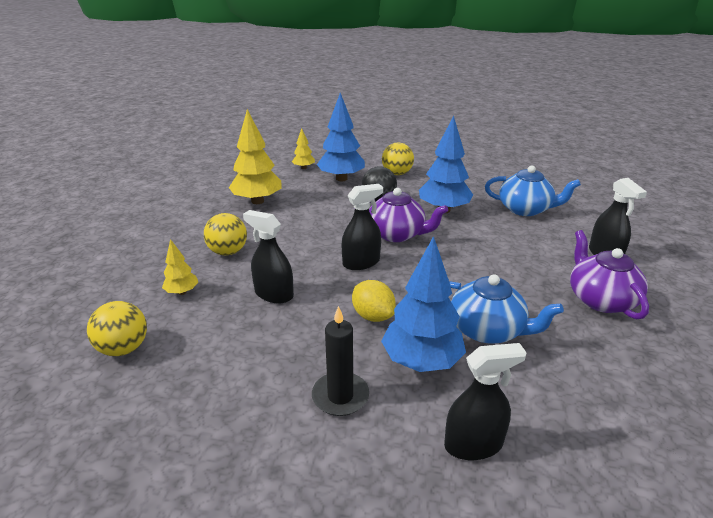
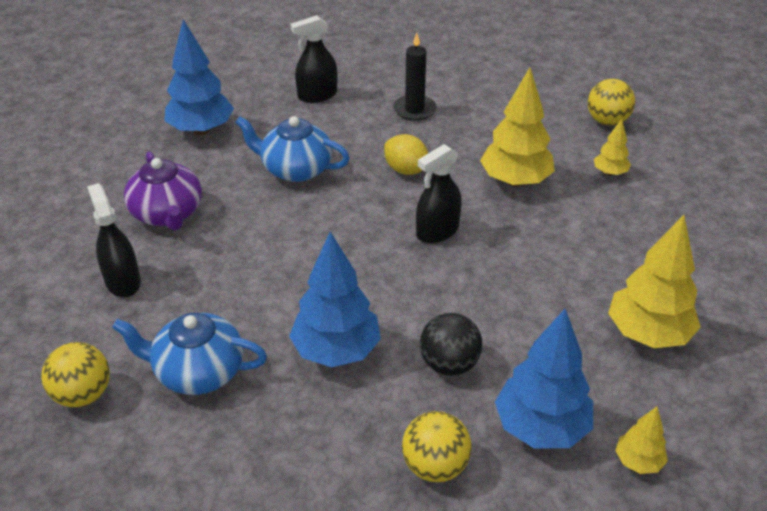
camera: 170 degrees right, 10 degrees up
(228, 252) = (607, 228): yellow ball -> yellow ball (83, 394)
(274, 294) = (515, 181): black spray bottle -> yellow tree
(397, 234) = (402, 285): purple teapot -> none
(421, 362) = (355, 138): blue tree -> blue tree (201, 130)

